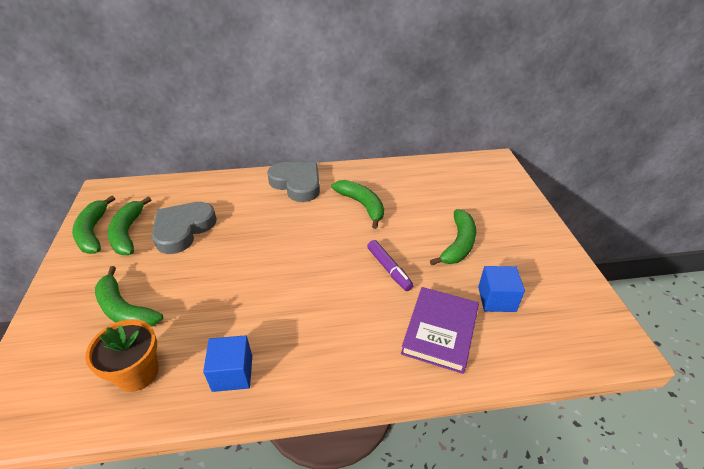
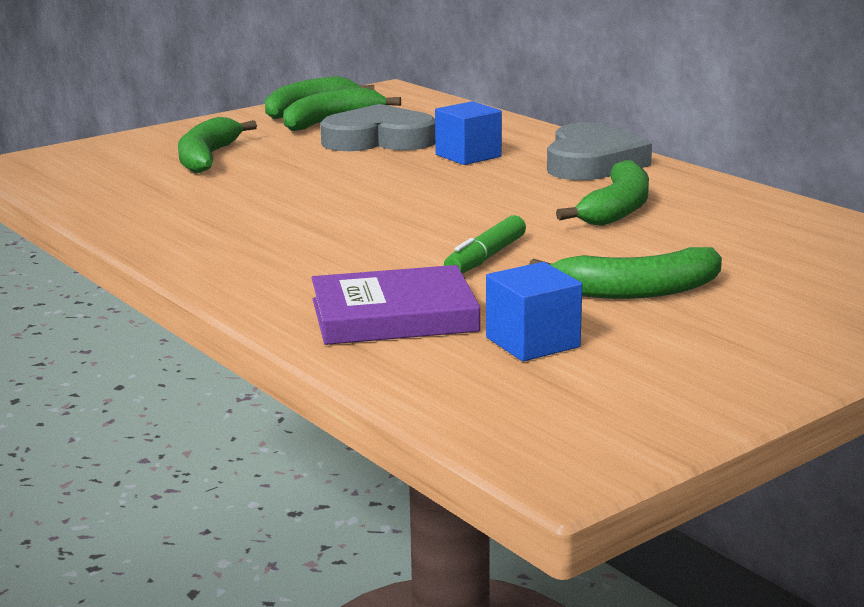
camera: 60 degrees right, 20 degrees down
(137, 373) = (126, 189): orange flower pot -> none
(232, 373) = (172, 225): blue cube -> blue cube (468, 156)
(389, 269) = (485, 258): purple marker -> green marker

